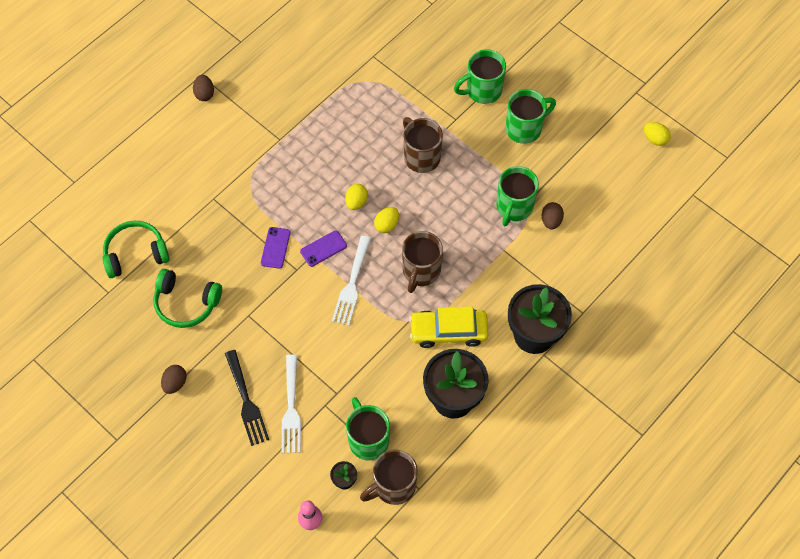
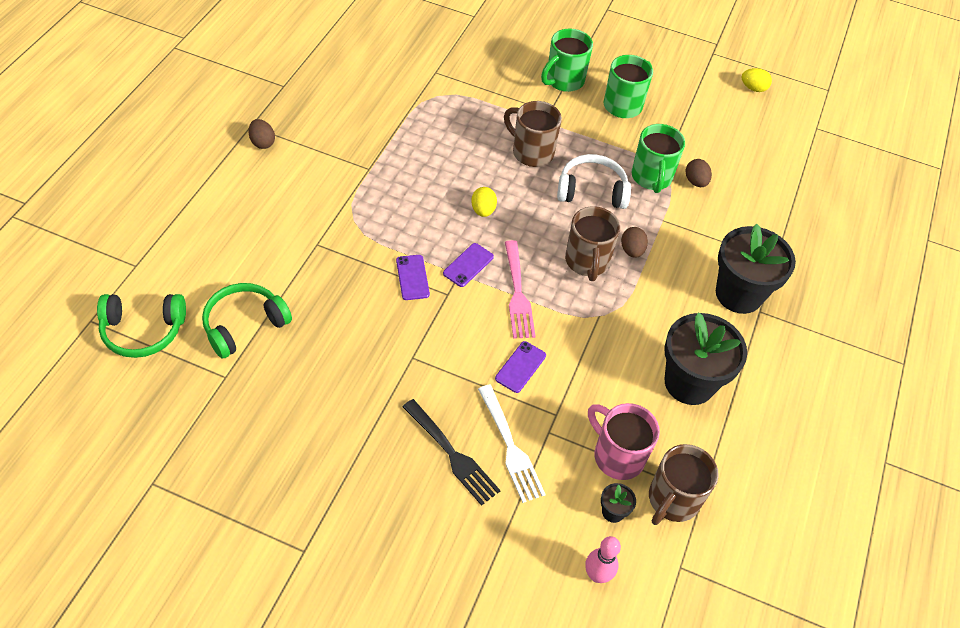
camera: 25 degrees left, 10 degrees down
(175, 383) = (353, 459): brown egg -> brown egg (631, 250)
(186, 303) = (330, 363): green headphones -> green headphones (143, 331)
(327, 347) = (520, 367): none -> purple phone
(352, 284) = (517, 293): white fork -> pink fork
(368, 439) = (617, 455): green mug -> pink mug
(387, 225) = (527, 225): yellow egg -> none
(448, 331) = (648, 314): yellow car -> none
(456, 206) = (592, 190): none -> white headphones

